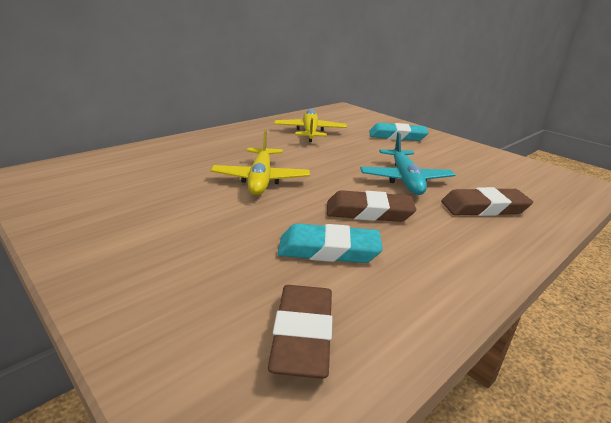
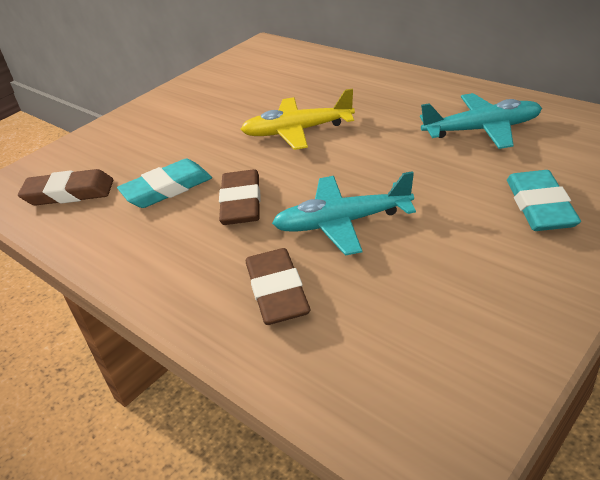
camera: 90 degrees right, 10 degrees up
(310, 132) = (482, 130): yellow plane -> turquoise plane
(328, 250) = (167, 189): turquoise eraser -> turquoise eraser turned 60 degrees clockwise

